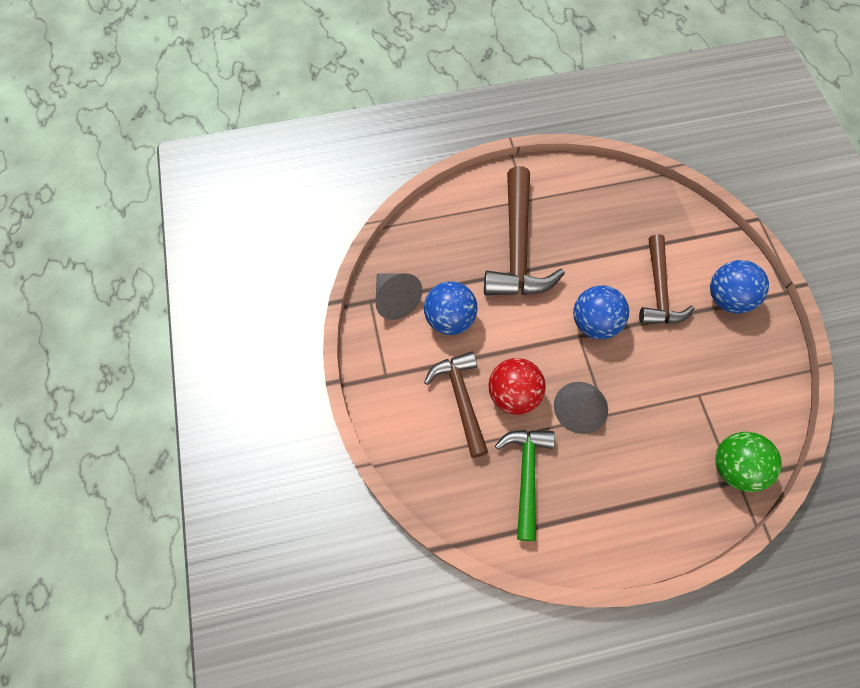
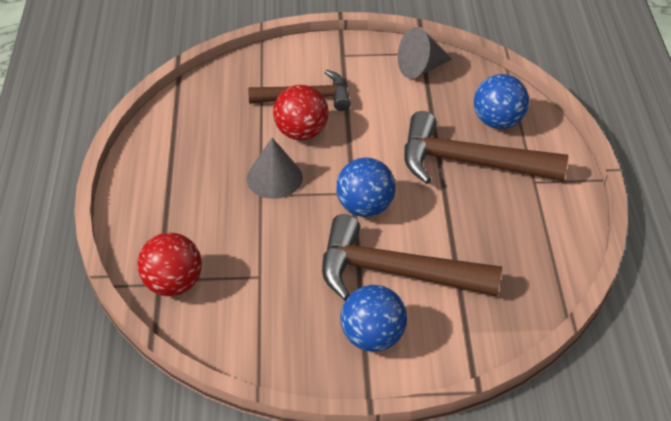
camera: 100 degrees right, 20 degrees down
(449, 319) = (392, 101): blue ball -> blue ball (498, 121)
(526, 475) = (221, 128): green hammer -> none
(658, 290) = (395, 273): brown hammer -> brown hammer, size x1.52
(734, 467) = (173, 284): green ball -> red ball

